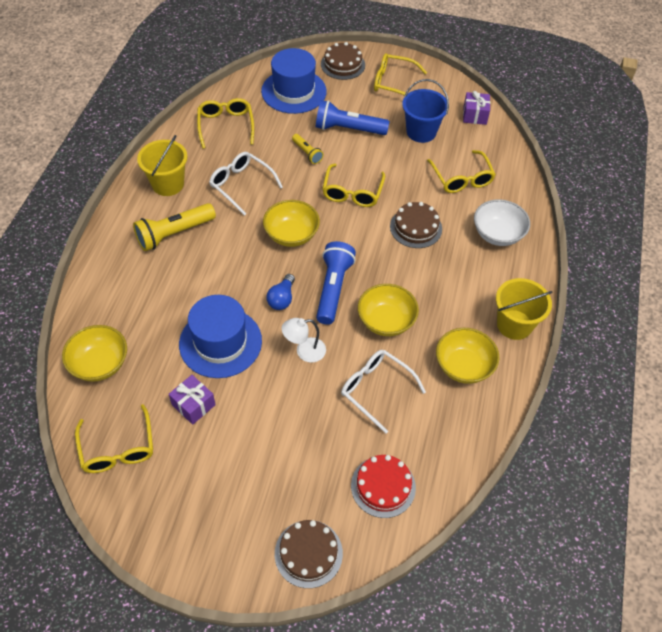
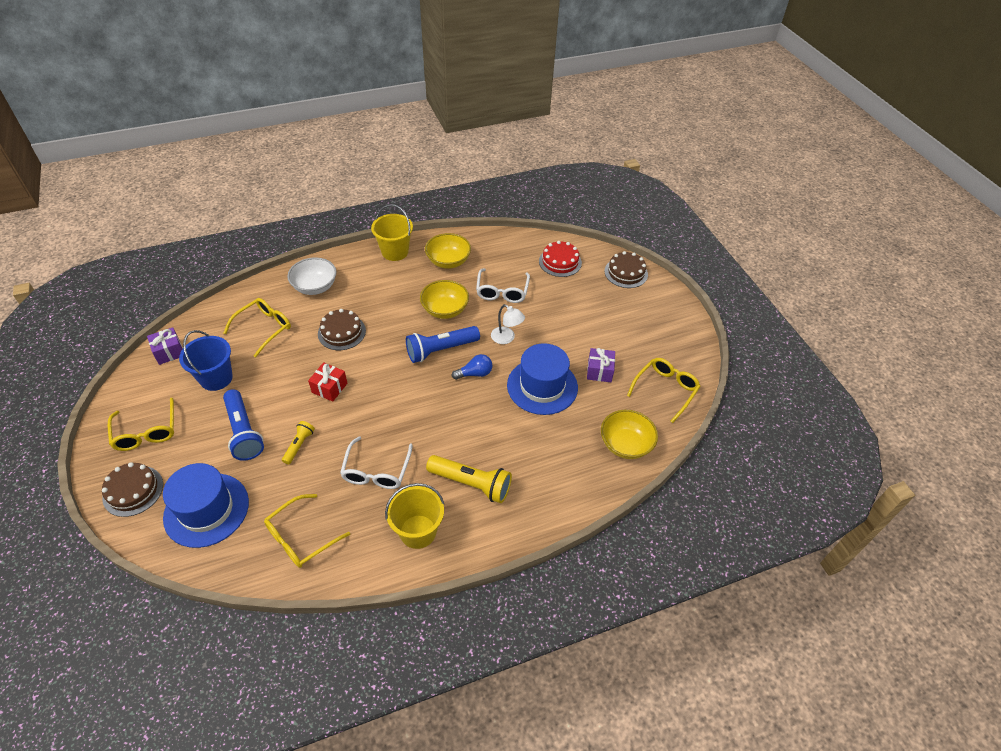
camera: 125 degrees left, 5 degrees down
(291, 235) = (408, 402): yellow bowl -> none
(352, 192) = (329, 388): yellow glasses -> red gift

